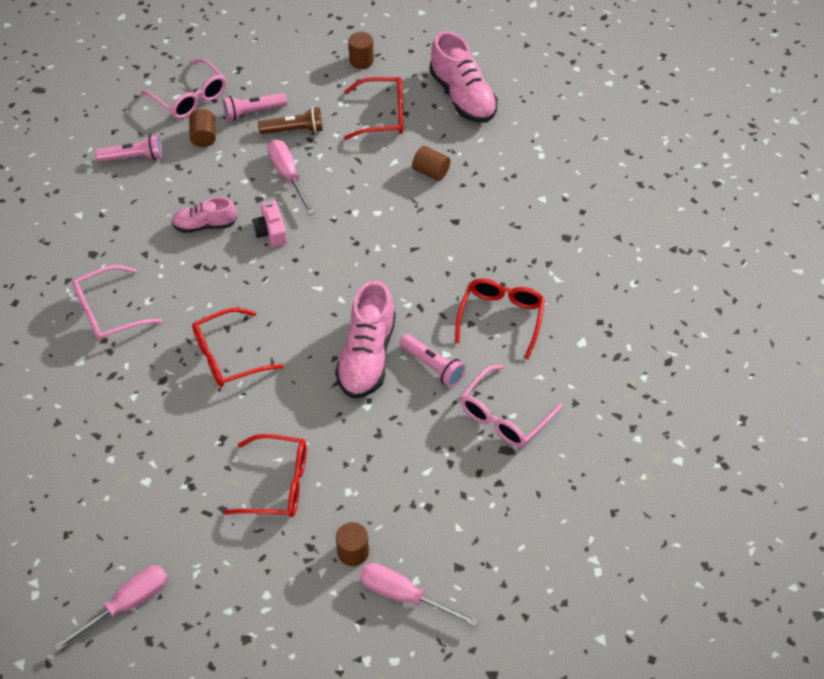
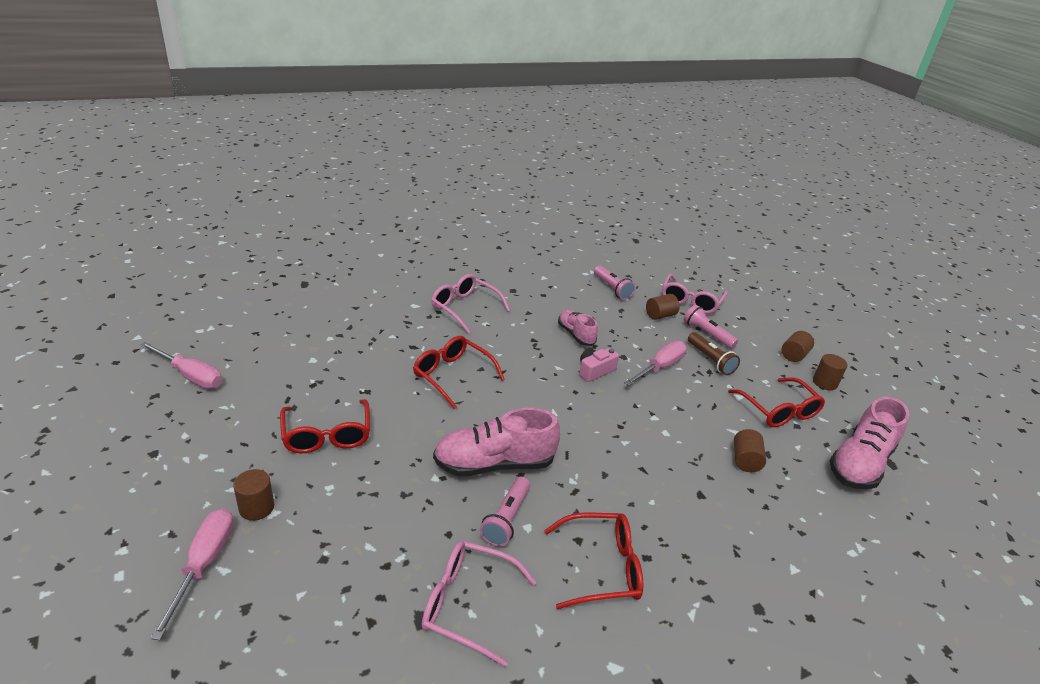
camera: 65 degrees right, 20 degrees down
(314, 60) = (794, 355): none -> brown cylinder

